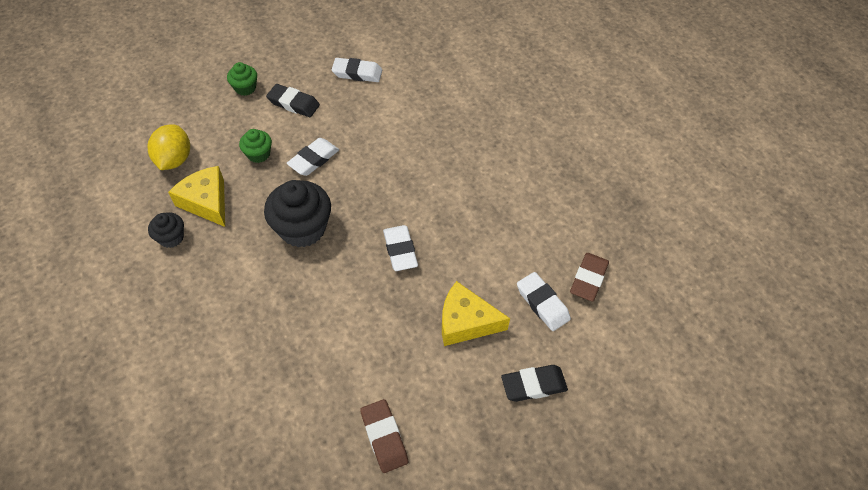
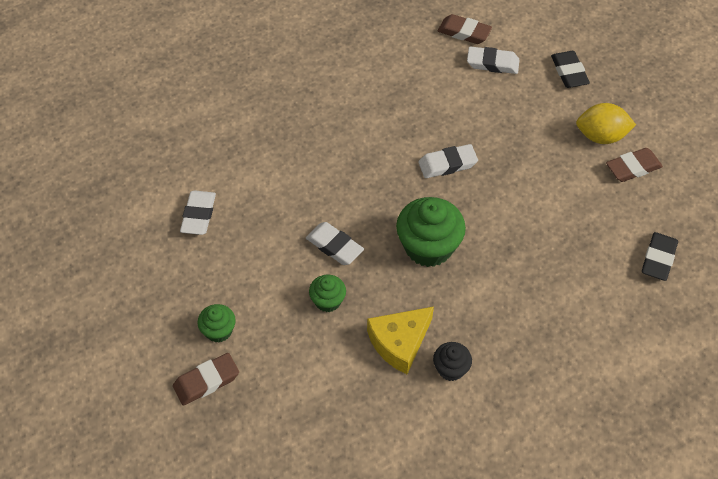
camera: 90 degrees left, 0 degrees up
(174, 160) = (338, 388): yellow lemon -> yellow lemon (601, 136)
(203, 82) = (206, 381): none -> brown eraser
(293, 104) = (247, 275): black eraser -> black eraser (658, 259)
(302, 228) = (428, 247): black cupcake -> green cupcake
(465, 322) = (518, 115): yellow cheese -> none
(542, 303) = (492, 63): white eraser -> white eraser turned 45 degrees clockwise

